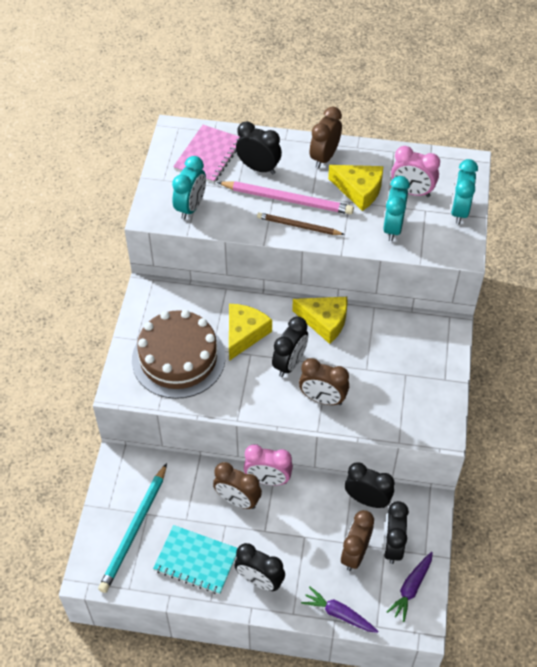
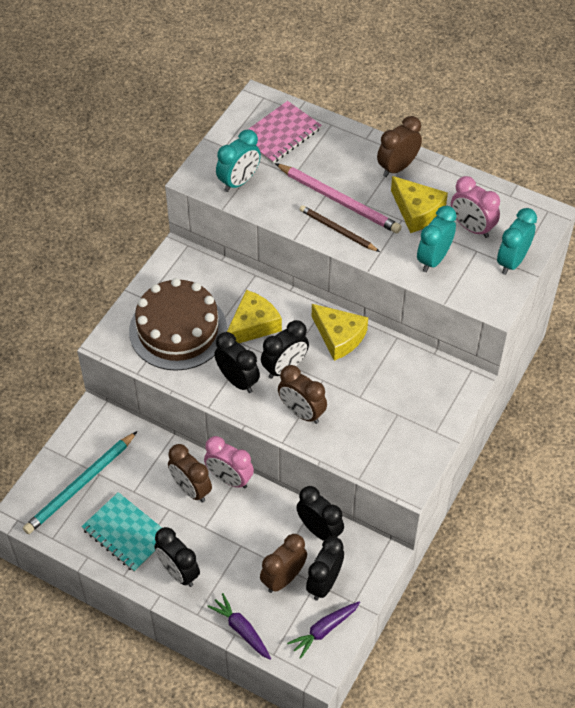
camera: 20 degrees right, 0 degrees up
(258, 168) = (325, 160): black clock -> black clock (237, 380)

